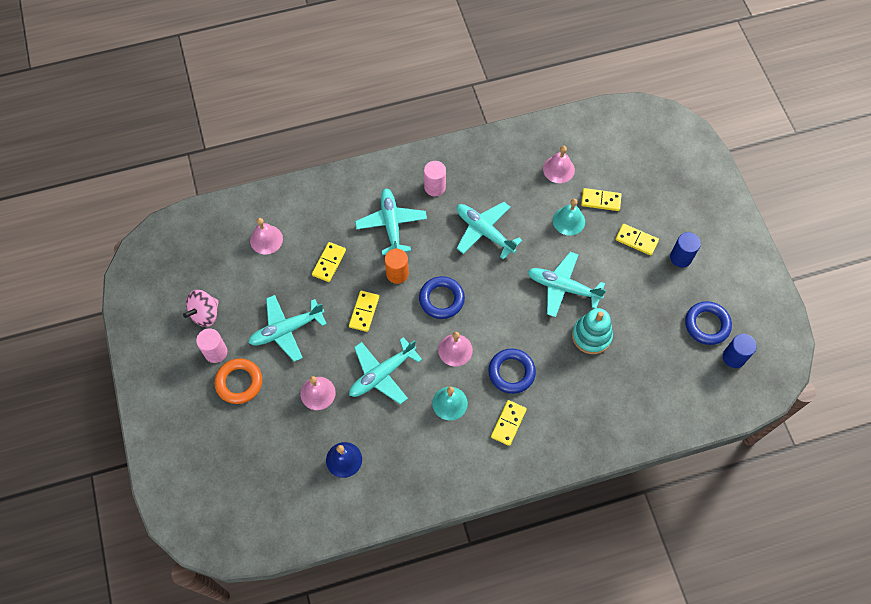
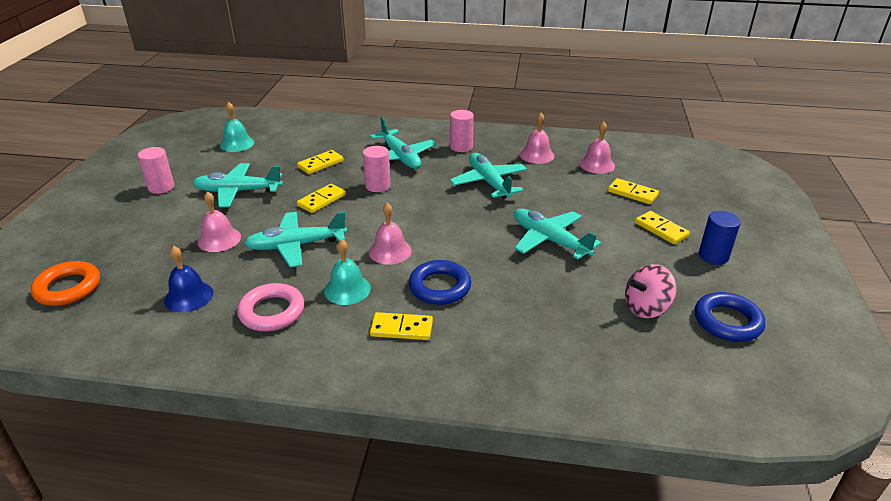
camera: 25 degrees right, 30 degrees down
(205, 314) = (181, 164): pink spinning top -> pink spinning top (646, 308)
(239, 382) = (157, 211): orange ring -> orange ring (68, 288)
(266, 239) = (281, 139): pink bell -> pink bell (537, 155)
(391, 224) = (400, 157): turquoise plane -> turquoise plane turned 135 degrees clockwise
(397, 273) = (378, 186): orange cylinder -> pink cylinder
(413, 447) = (272, 312): none -> pink ring
(441, 299) = (407, 213): blue ring -> none
(508, 423) = (401, 329): yellow domino -> yellow domino turned 45 degrees clockwise
(569, 221) = (587, 197): turquoise bell -> turquoise bell (237, 144)
(591, 336) = (560, 286): turquoise stacking toy -> none
(734, 357) = (758, 365): blue cylinder -> none

